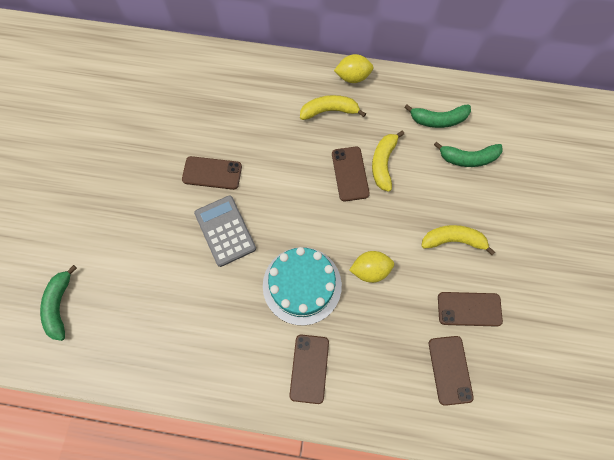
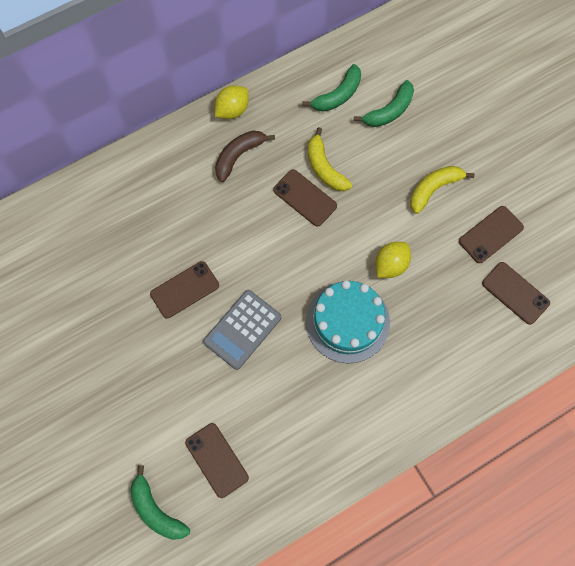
camera: 40 degrees left, 0 degrees up
(225, 231) = (242, 329): grey calculator -> grey calculator turned 75 degrees counterclockwise
(309, 368) = (411, 381): brown phone -> brown phone (217, 460)
(329, 111) = (239, 156): yellow banana -> brown banana

